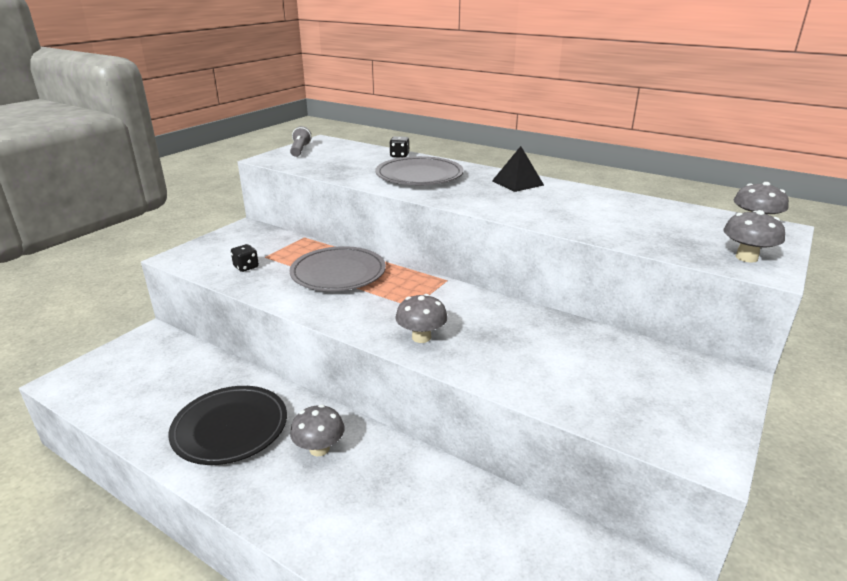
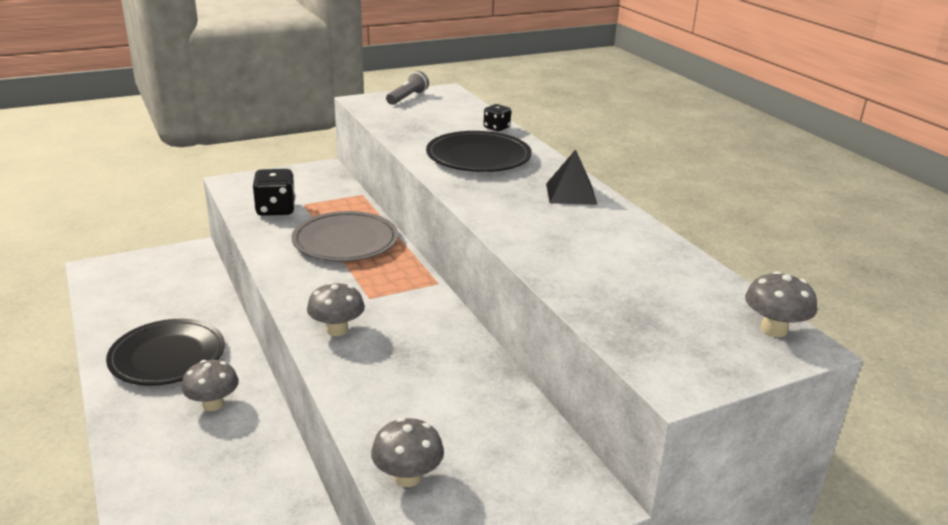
camera: 30 degrees right, 0 degrees up
(246, 267) = (276, 209): black dice -> black dice, size x1.73
(419, 176) = (478, 157): grey plate -> black plate
(746, 257) = (681, 361): grey mushroom -> grey mushroom (407, 477)

